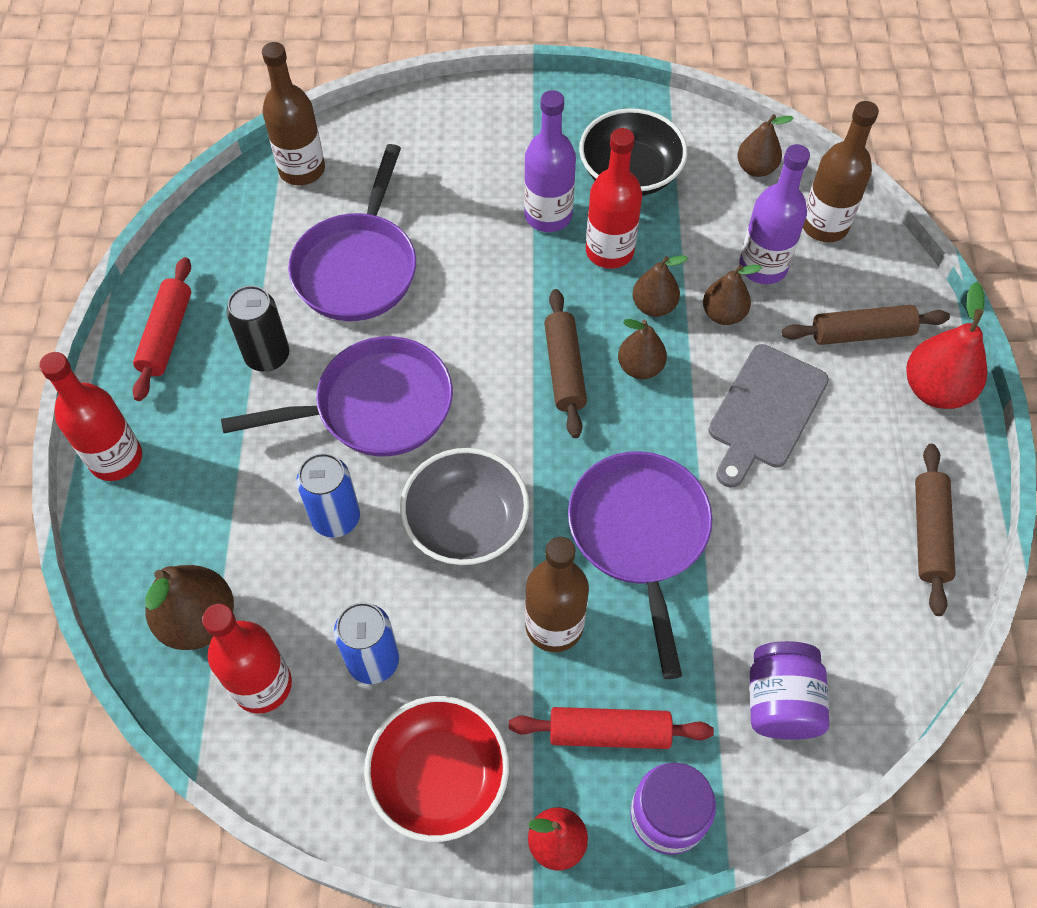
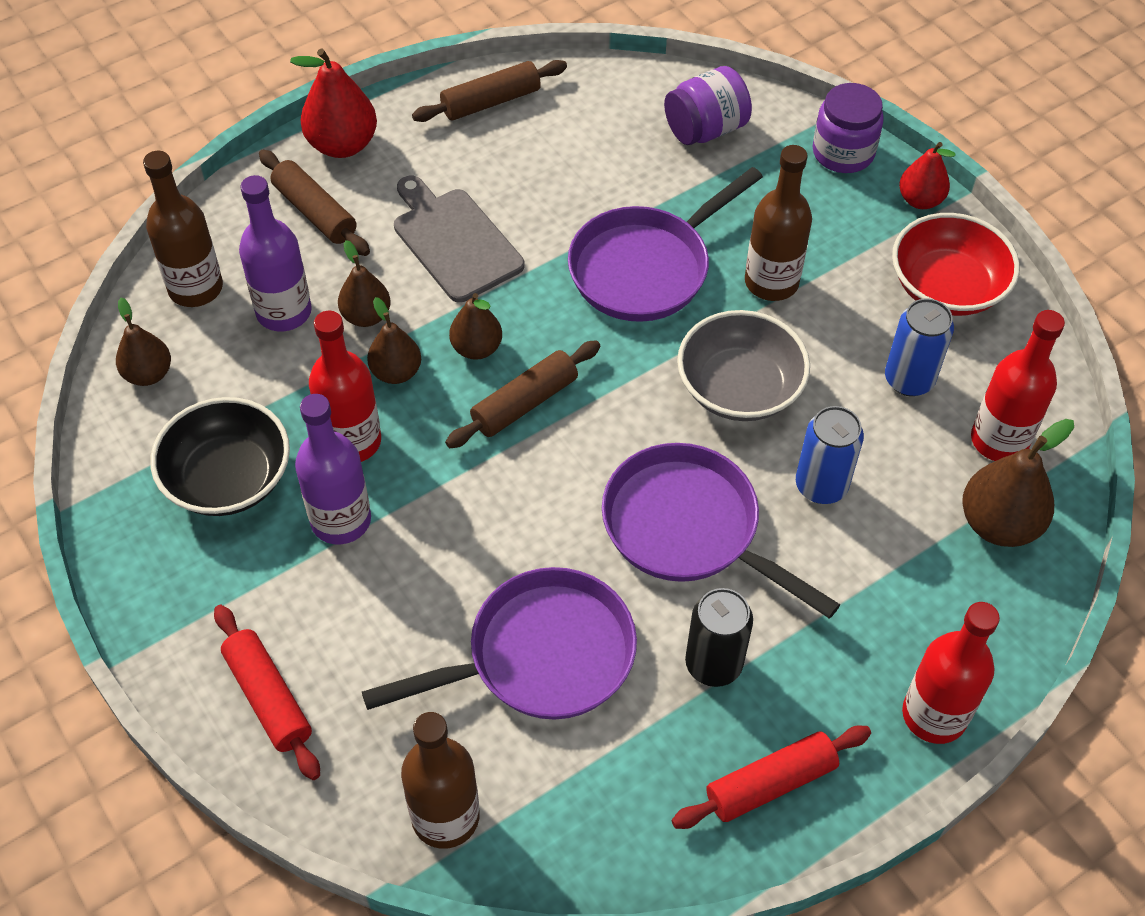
camera: 125 degrees left, 5 degrees down
(609, 732) = (819, 210): red rolling pin -> red rolling pin (268, 698)
(765, 411) = (454, 241): grey cutting board -> grey cutting board turned 120 degrees counterclockwise

